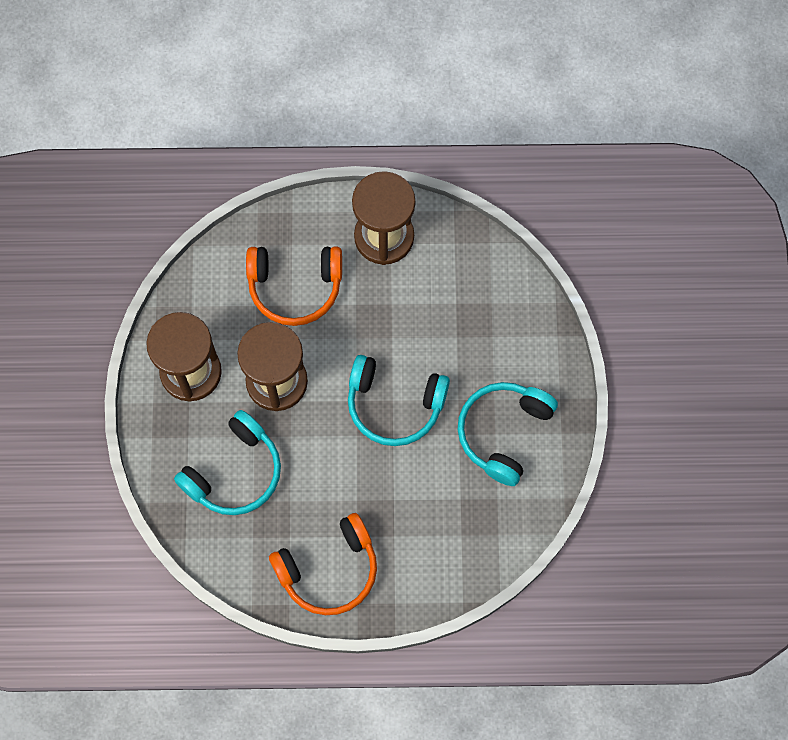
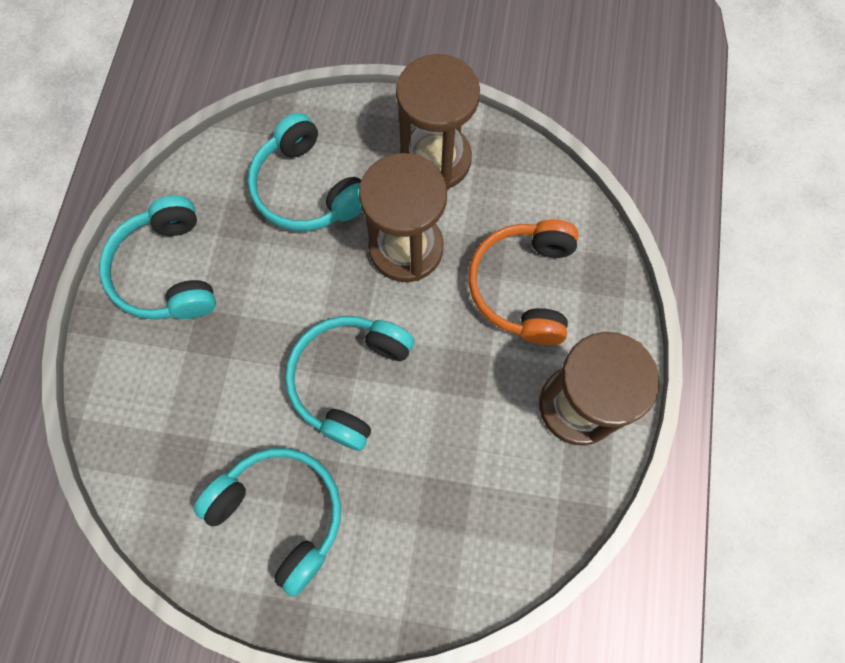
camera: 100 degrees right, 0 degrees up
(329, 570) = (167, 272): orange headphones -> turquoise headphones

